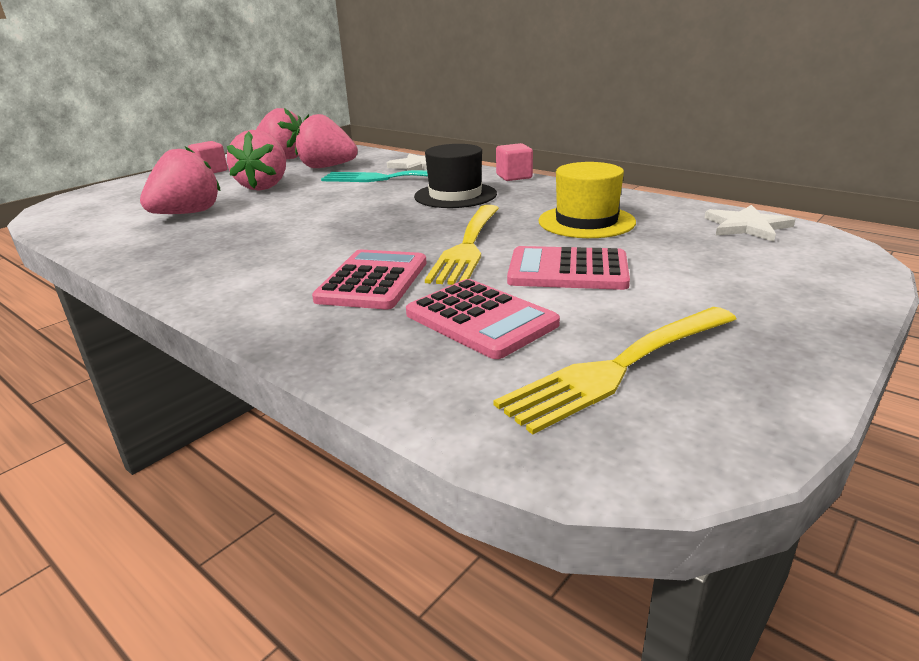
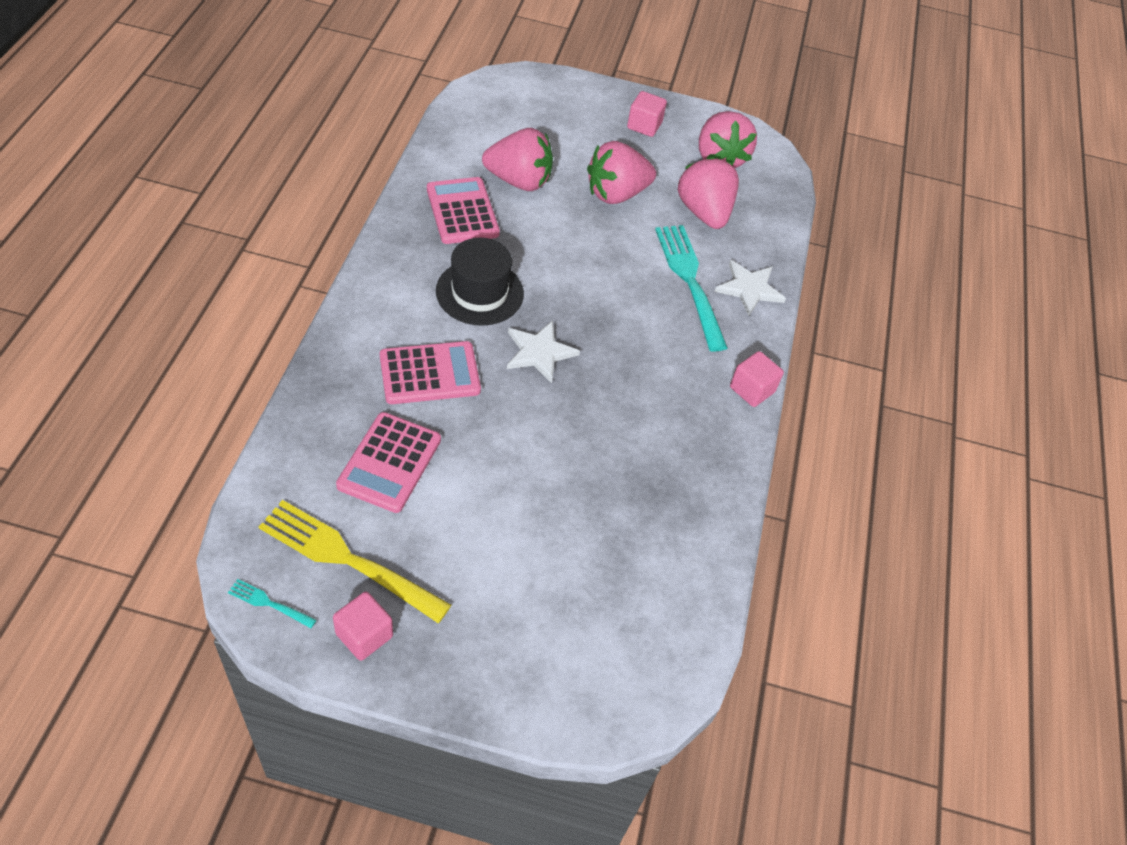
camera: 55 degrees right, 25 degrees up
(455, 195) = (660, 358): black hat -> black hat (479, 292)
(467, 245) = (526, 411): yellow fork -> none
(568, 270) = (499, 497): pink calculator -> pink calculator (462, 211)
(586, 221) = (628, 488): yellow hat -> none
(683, 445) = (269, 603): none -> turquoise fork
(747, 226) = (673, 628): white star -> white star (539, 352)
(748, 373) = (364, 635): none -> pink cube

